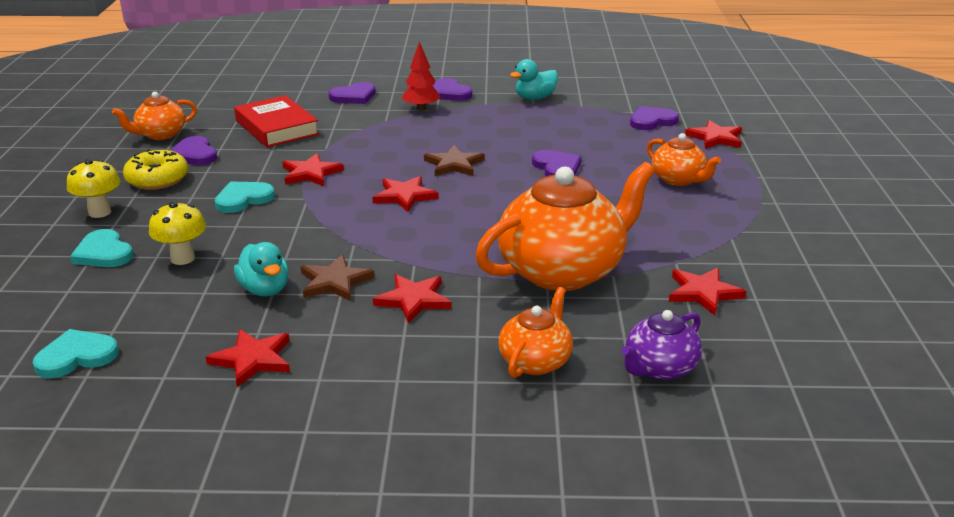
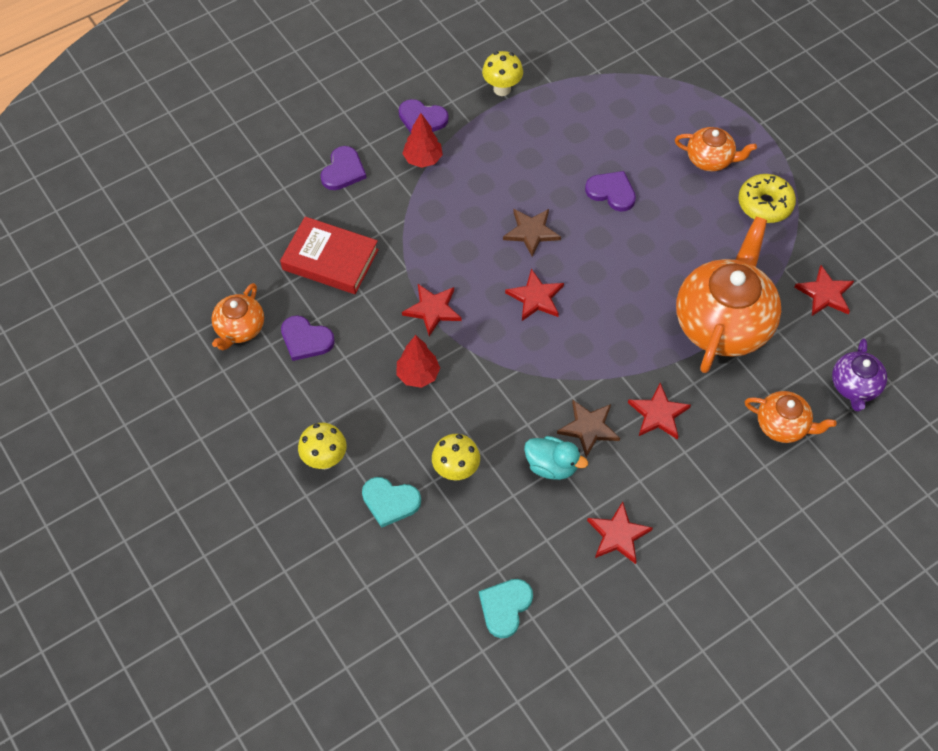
camera: 35 degrees left, 30 degrees up
(157, 179) = (318, 392): yellow donut -> yellow donut (765, 204)
(243, 199) = (418, 375): turquoise heart -> red tree
(535, 98) = (502, 89): turquoise duck -> yellow mushroom
(535, 361) = (783, 425): orange teapot -> orange teapot turned 120 degrees clockwise
(652, 121) = (625, 78): purple heart -> none
(715, 138) = (692, 80): red star -> none

